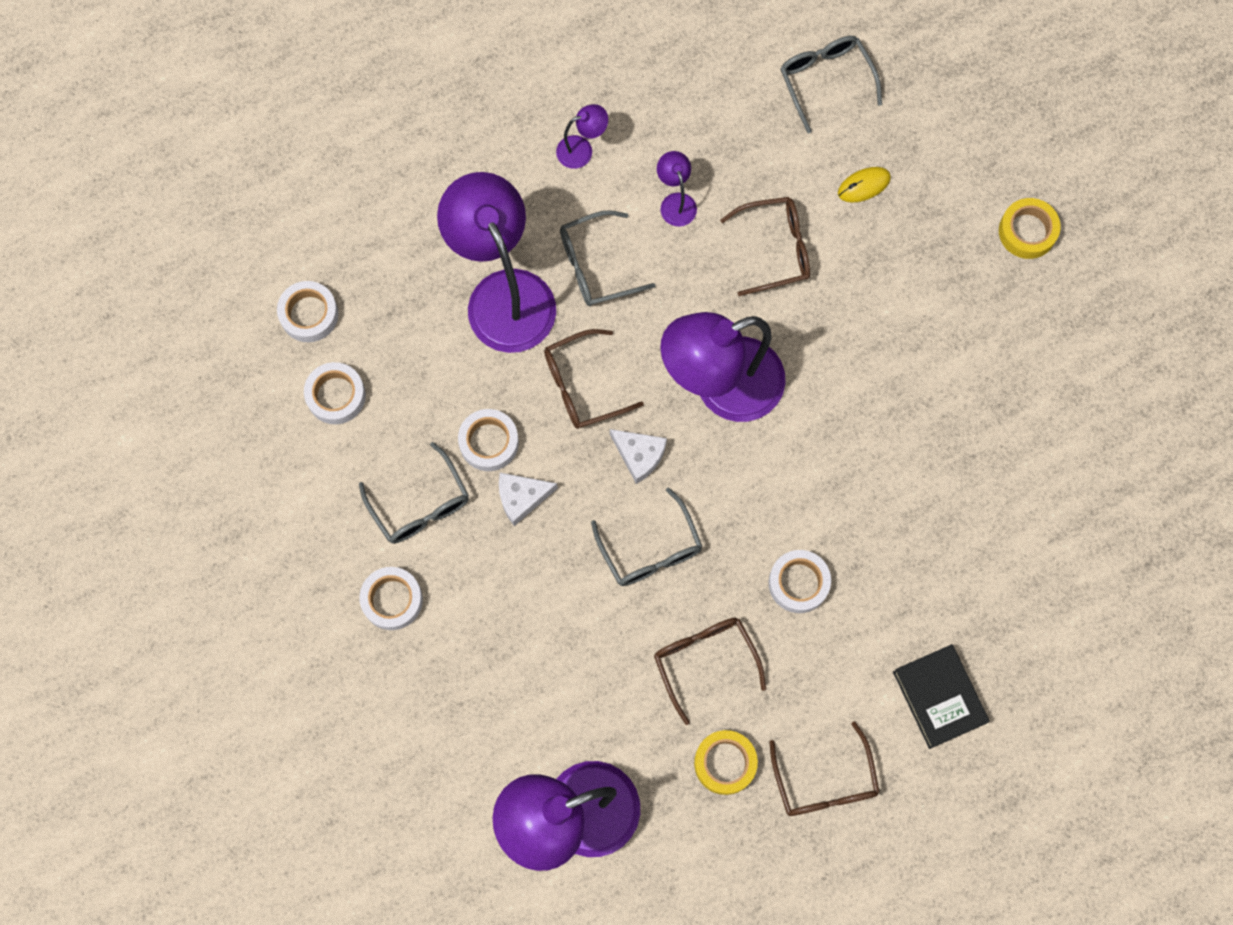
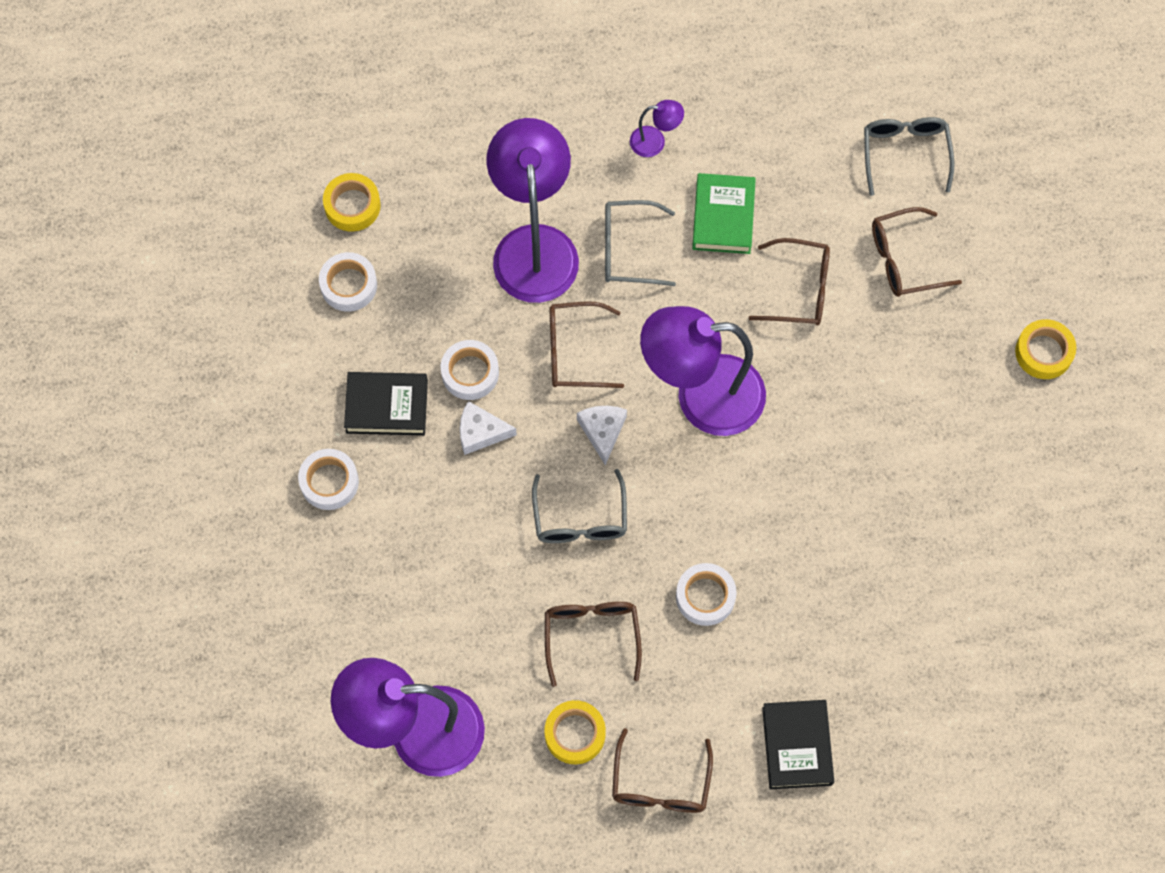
camera: 20 degrees right, 5 degrees down
(309, 314) = (352, 206): white tape -> yellow tape
(420, 504) = (387, 406): grey glasses -> black book
(639, 455) = (602, 431): white cheese -> white cheese turned 150 degrees counterclockwise
(675, 202) = (723, 217): purple lamp -> green book
(864, 185) = (904, 259): yellow mouse -> brown glasses

